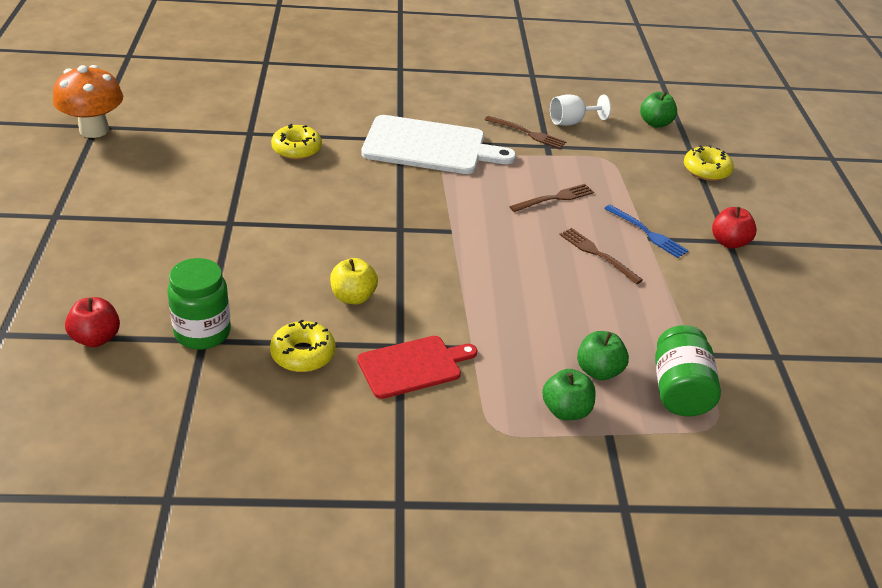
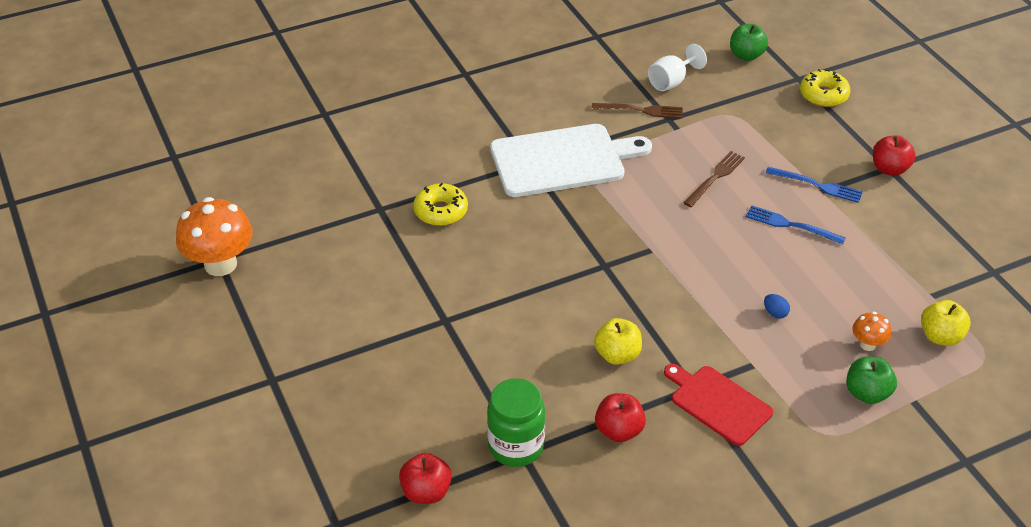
camera: 20 degrees left, 5 degrees up
(303, 354) = (619, 430): yellow donut -> red apple
(413, 366) = (718, 403): red cutting board -> red cutting board turned 90 degrees counterclockwise
(527, 315) = (775, 313): none -> blue egg
(597, 254) = (790, 225): brown fork -> blue fork
(598, 371) = (867, 344): green apple -> orange mushroom
(679, 390) = (940, 336): green jar -> yellow apple

